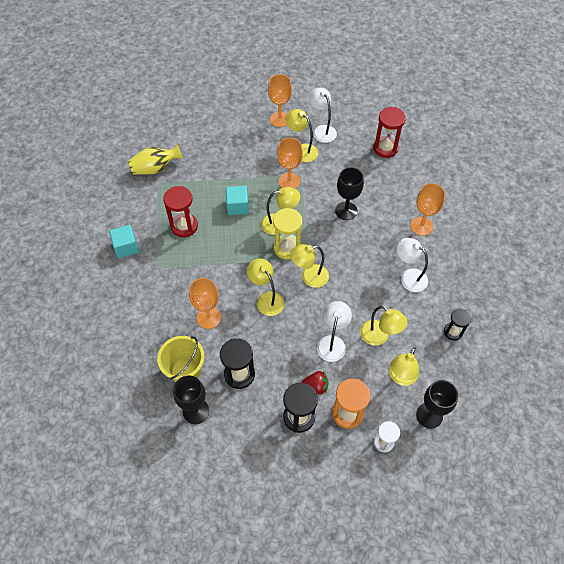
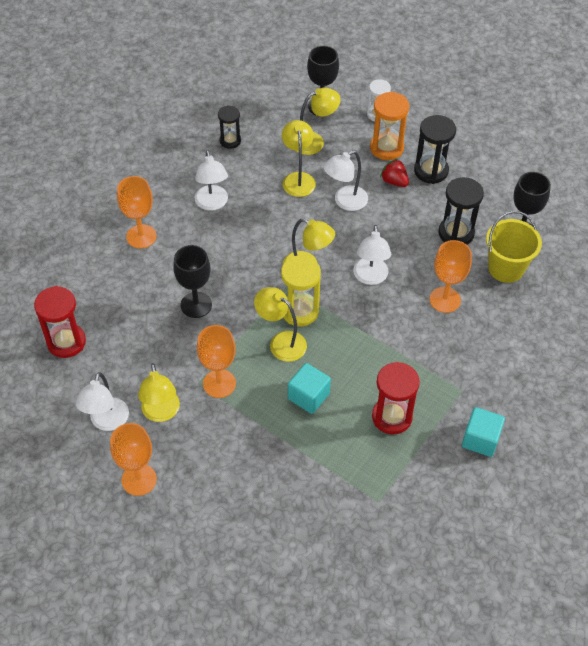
camera: 140 degrees left, 5 degrees down
(155, 168) = (365, 527): yellow vase -> none
(266, 299) = (370, 277): yellow lamp -> white lamp

